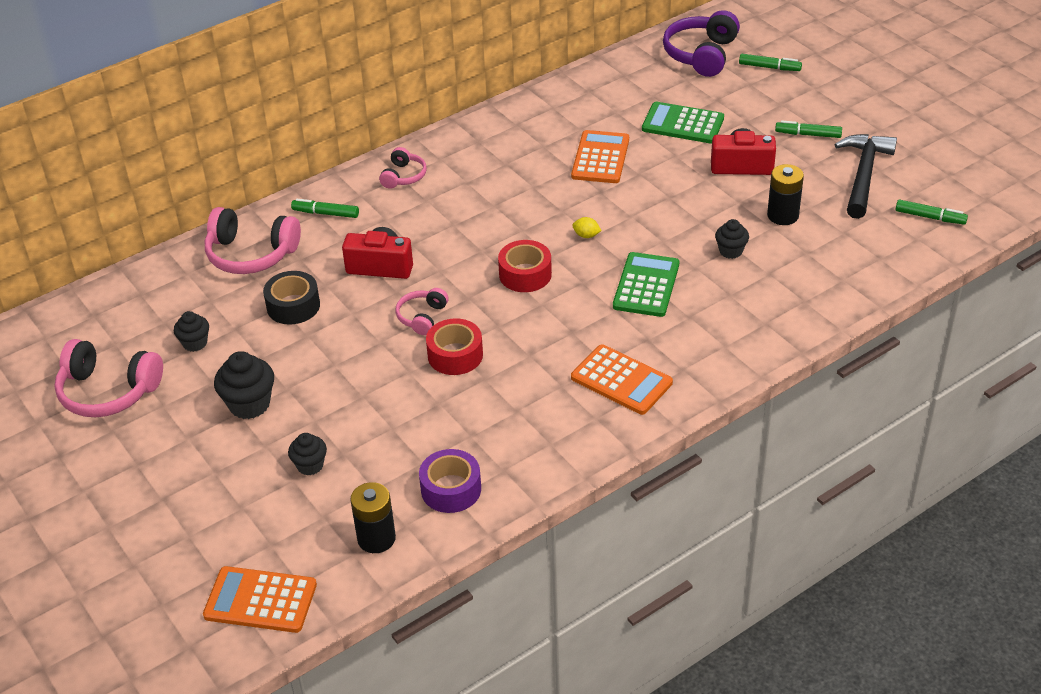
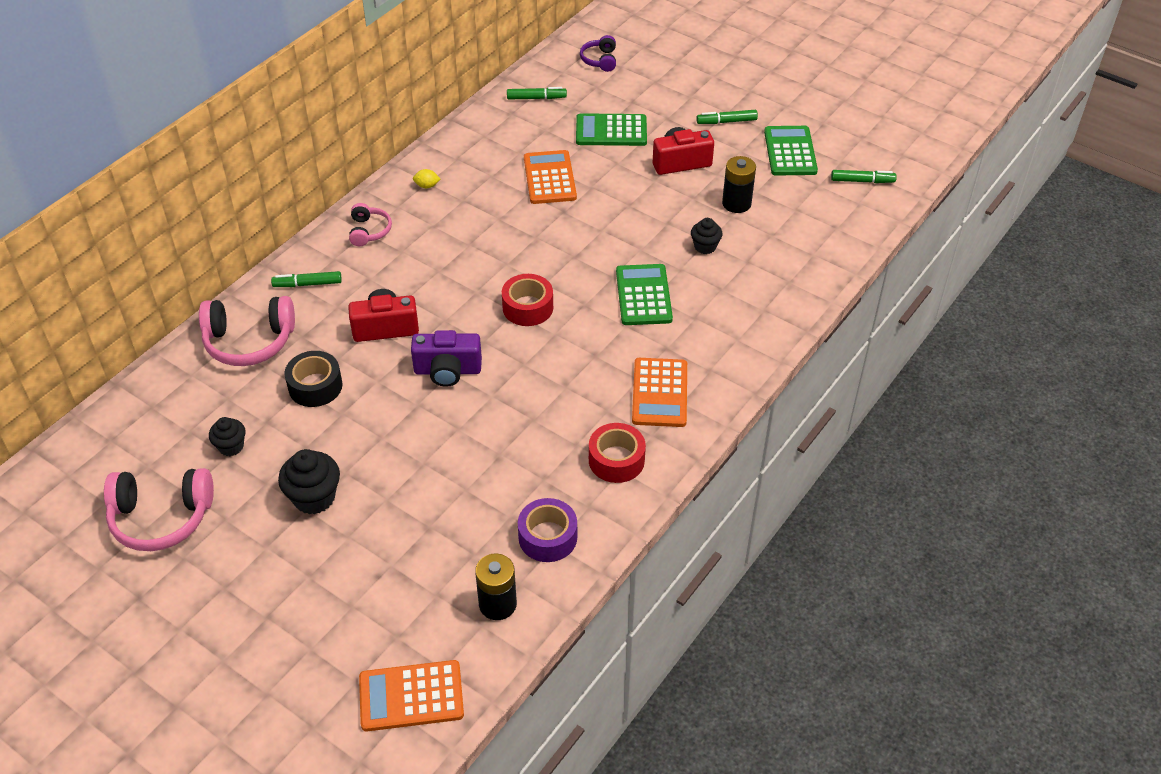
camera: 20 degrees left, 5 degrees up
(310, 465) = (401, 546): black cupcake -> none
(422, 317) = (447, 371): pink headphones -> purple camera
(455, 355) = (495, 402): red tape -> red tape (616, 460)
(586, 235) = (568, 257): yellow lemon -> yellow lemon (427, 186)
(621, 380) = (659, 393): orange calculator -> orange calculator turned 75 degrees clockwise
(701, 54) = (600, 60): purple headphones -> purple headphones, size x0.55
(769, 67) = (666, 62): green marker -> green marker (536, 98)
(863, 175) = (790, 151): black hammer -> green calculator

